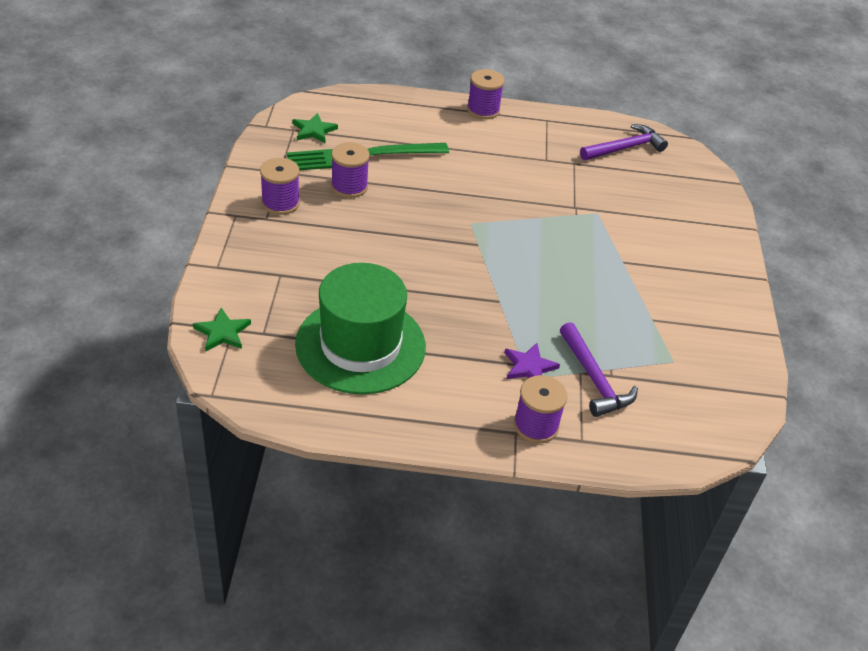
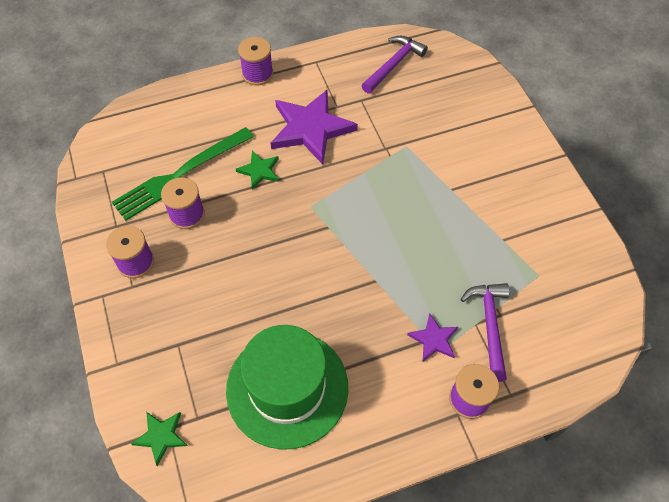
camera: 20 degrees left, 15 degrees up
(314, 130) = (122, 164): green star -> green star (259, 171)
(509, 167) = (310, 128): none -> purple star
(594, 379) = (489, 326): purple hammer -> purple hammer turned 135 degrees counterclockwise

